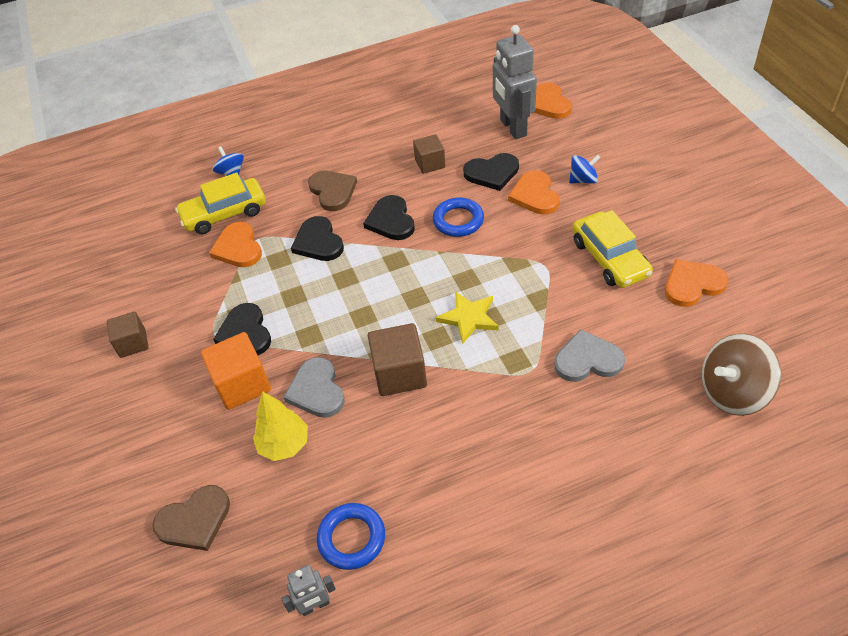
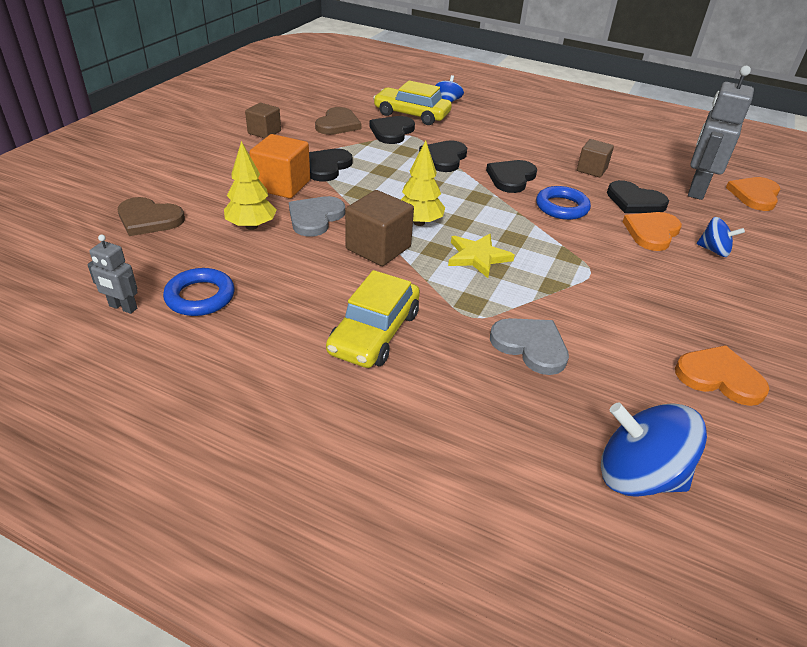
camera: 40 degrees right, 10 degrees down
(238, 248) = (392, 132): orange heart -> black heart
(333, 191) = (496, 143): brown heart -> brown heart (338, 124)
(391, 324) = (419, 222): none -> yellow tree
(609, 258) = (659, 306): yellow car -> yellow car (374, 332)
(732, 392) = (637, 475): brown spinning top -> blue spinning top

